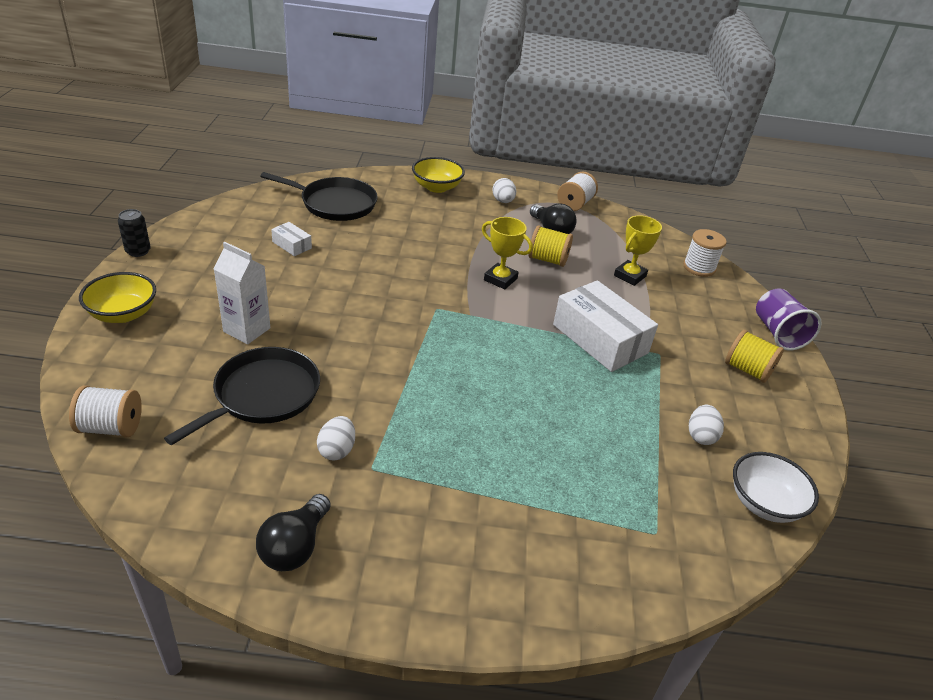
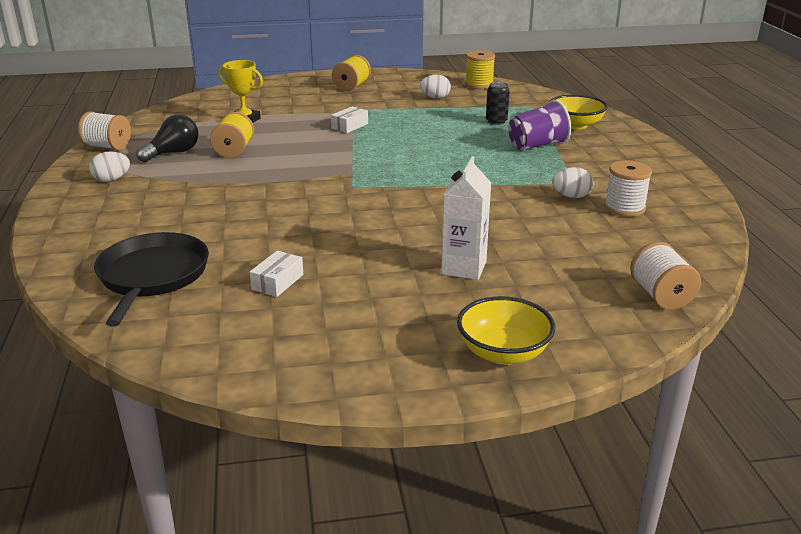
camera: 100 degrees left, 10 degrees down
(138, 251) = (361, 395): black can -> black can (496, 121)
(263, 395) = (545, 237): black pan -> none
(295, 546) = (668, 193): black light bulb -> none
(437, 187) = (83, 219): yellow bowl -> yellow bowl (575, 125)
(500, 279) = (283, 166): yellow trophy -> none
(600, 339) = (349, 126): white box -> white box, size x0.45
(699, 267) = (215, 99): white spool -> white spool (624, 208)
(764, 503) = (479, 84): white bowl -> yellow spool
(778, 333) = (298, 79): purple cup -> purple cup (537, 145)

